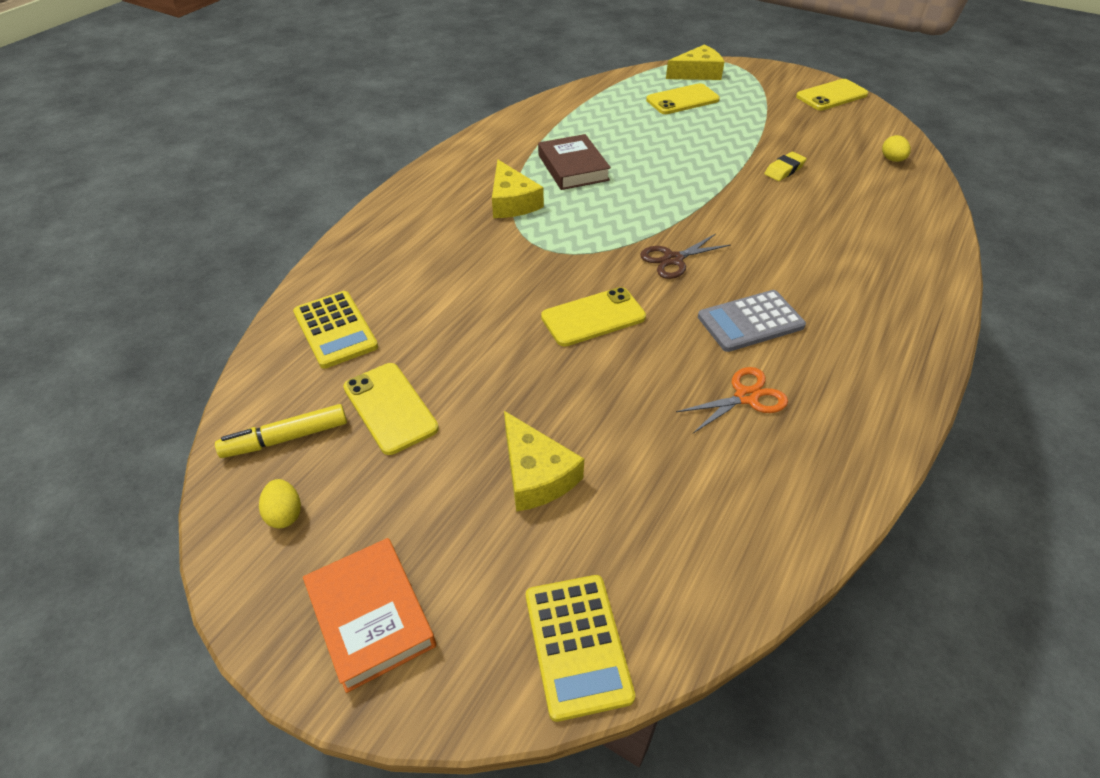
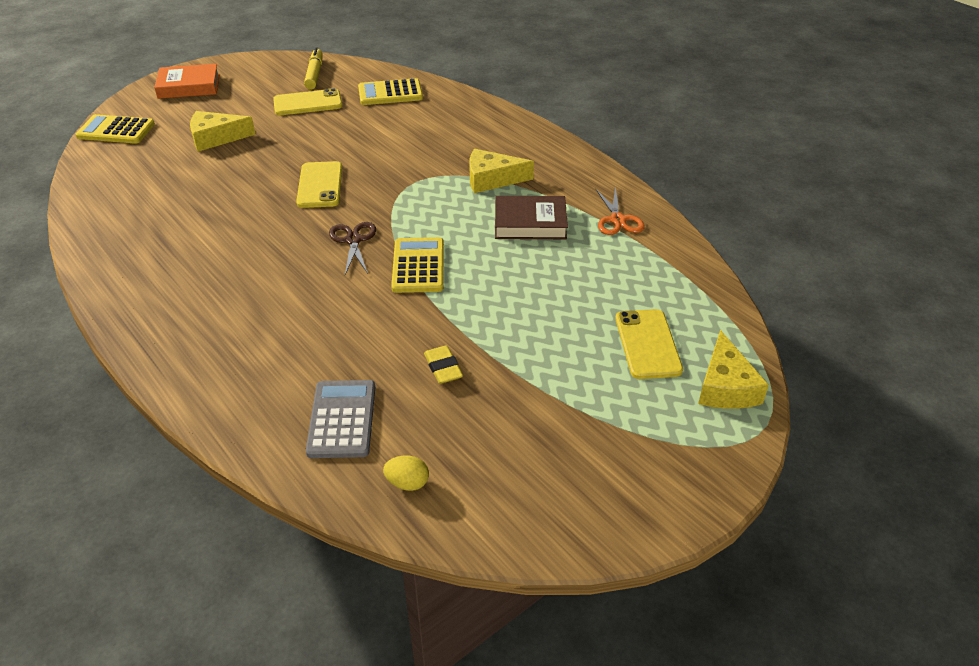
camera: 110 degrees right, 5 degrees down
(285, 514) = (266, 71): yellow egg -> none
(679, 211) = (418, 266): none -> yellow calculator
(746, 397) = (189, 226): orange scissors -> orange scissors (617, 220)
(750, 322) = (251, 254): grey calculator -> grey calculator (342, 419)
(831, 95) = (608, 511): yellow phone -> none

